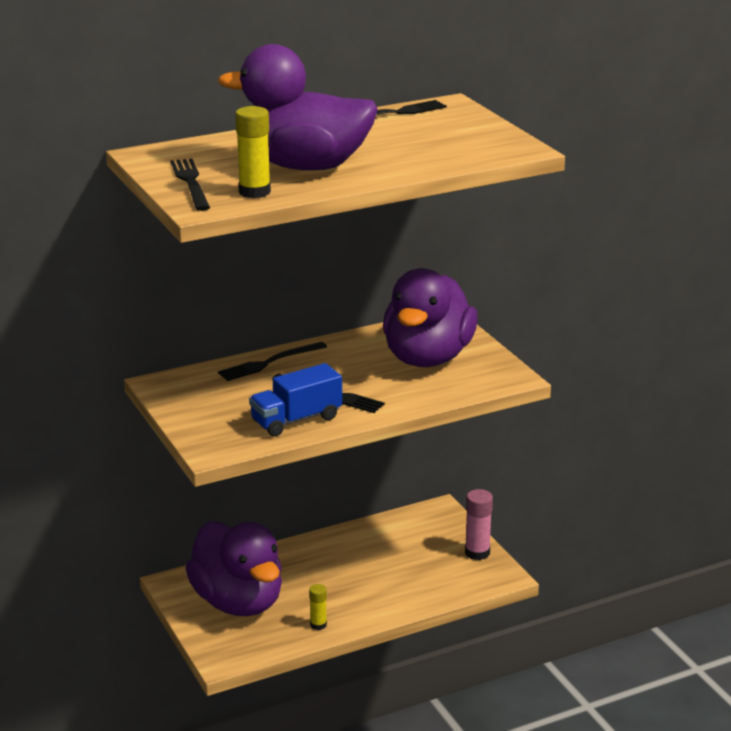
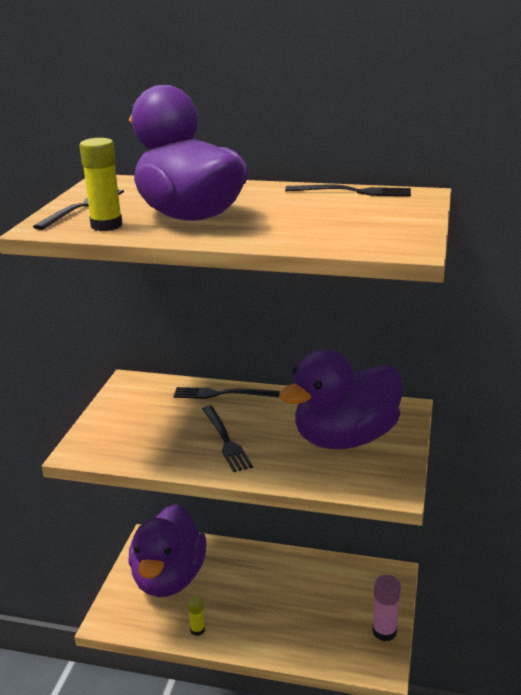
camera: 40 degrees right, 0 degrees up
(296, 420) = (170, 451): blue truck -> none

